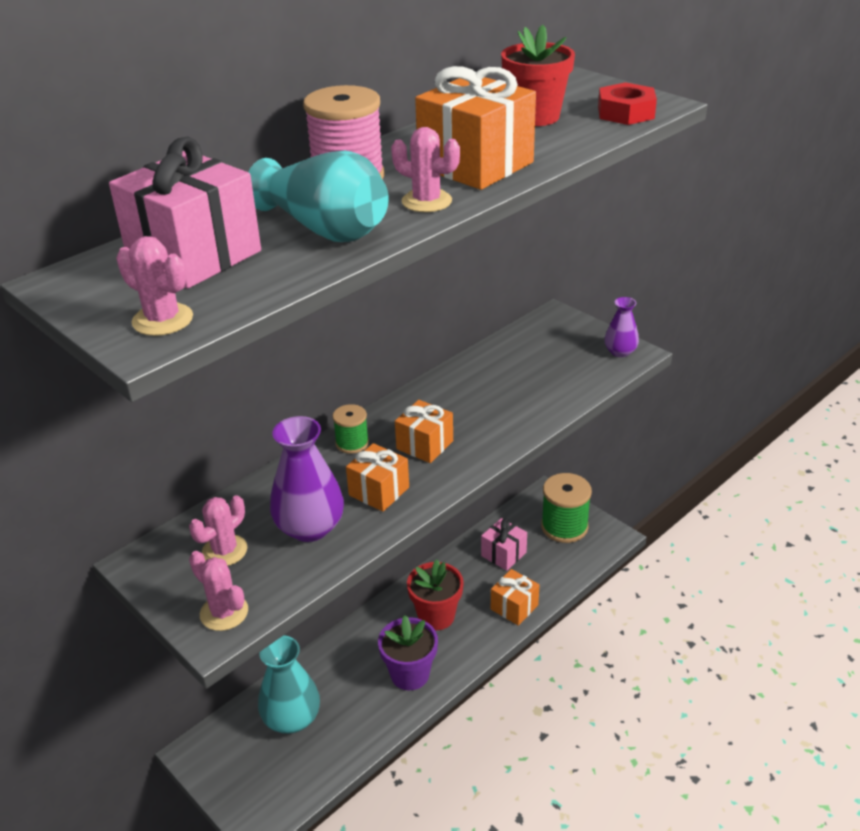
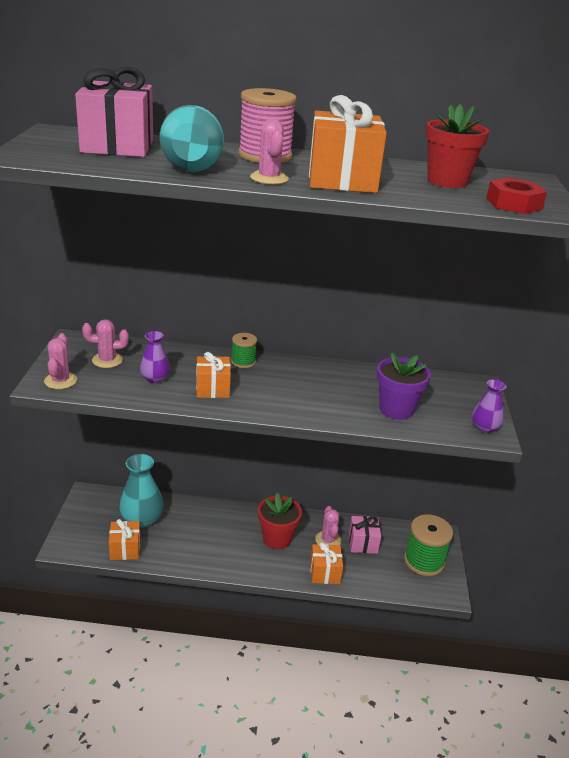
camera: 45 degrees right, 5 degrees down
(162, 320) = (41, 155): pink cactus -> pink cactus (328, 540)
(310, 527) = (155, 379): purple vase -> purple vase, size x0.57
(410, 674) = (220, 552): purple flower pot -> purple flower pot (396, 409)
(425, 445) = (274, 387): orange gift -> orange gift (125, 549)

